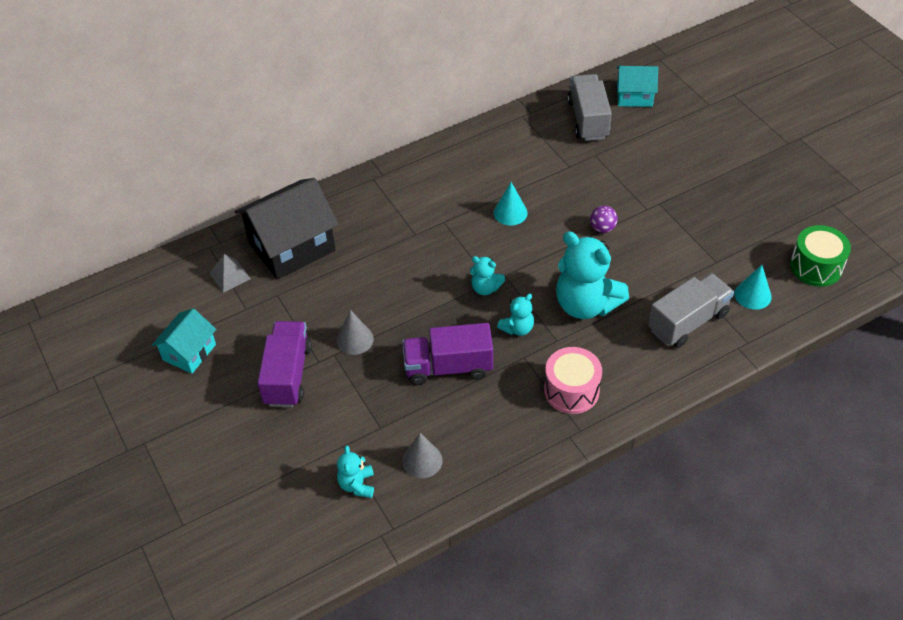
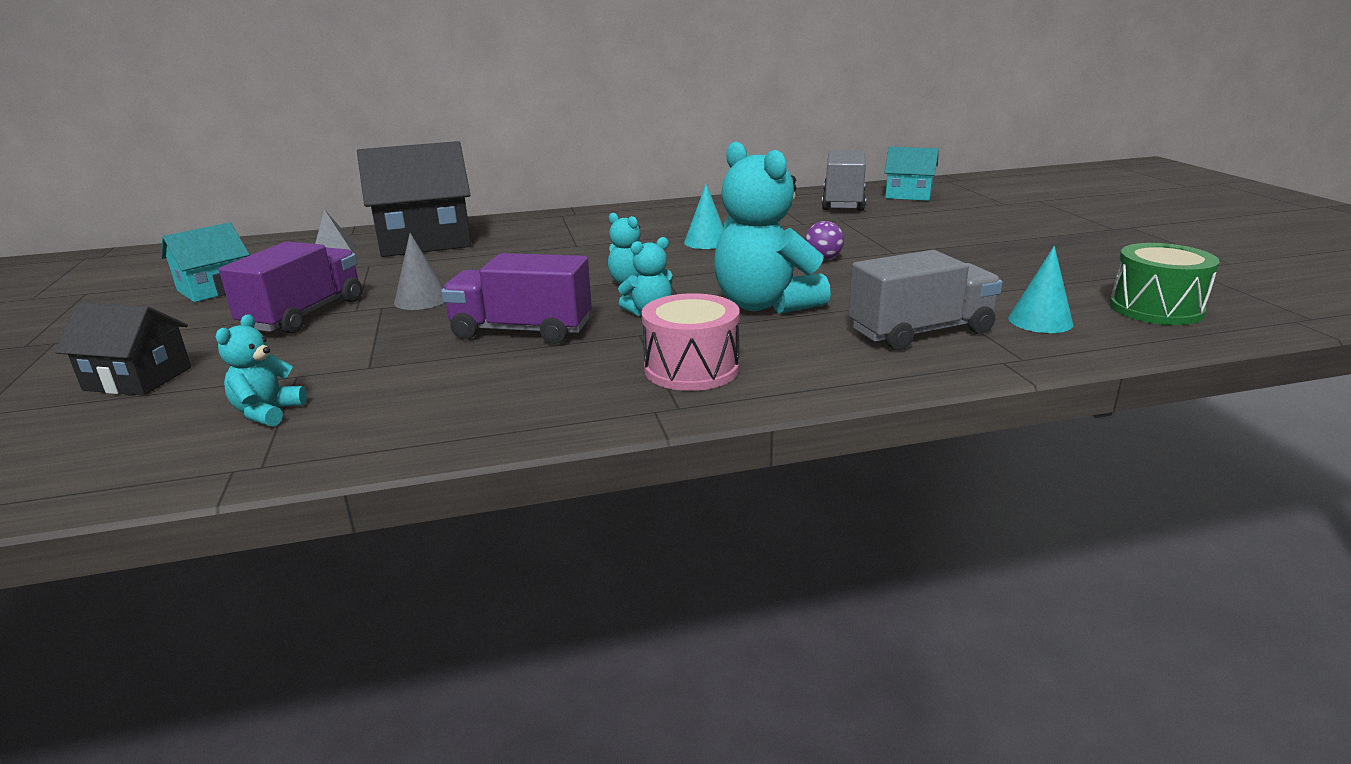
camera: 15 degrees right, 25 degrees down
(246, 470) = (138, 379): none -> black house
(422, 460) = (393, 403): grey cone -> none

